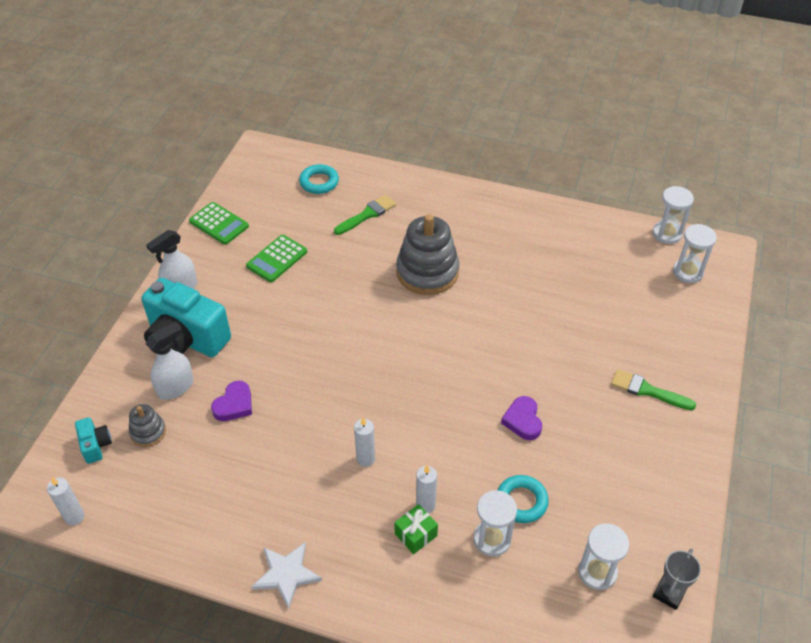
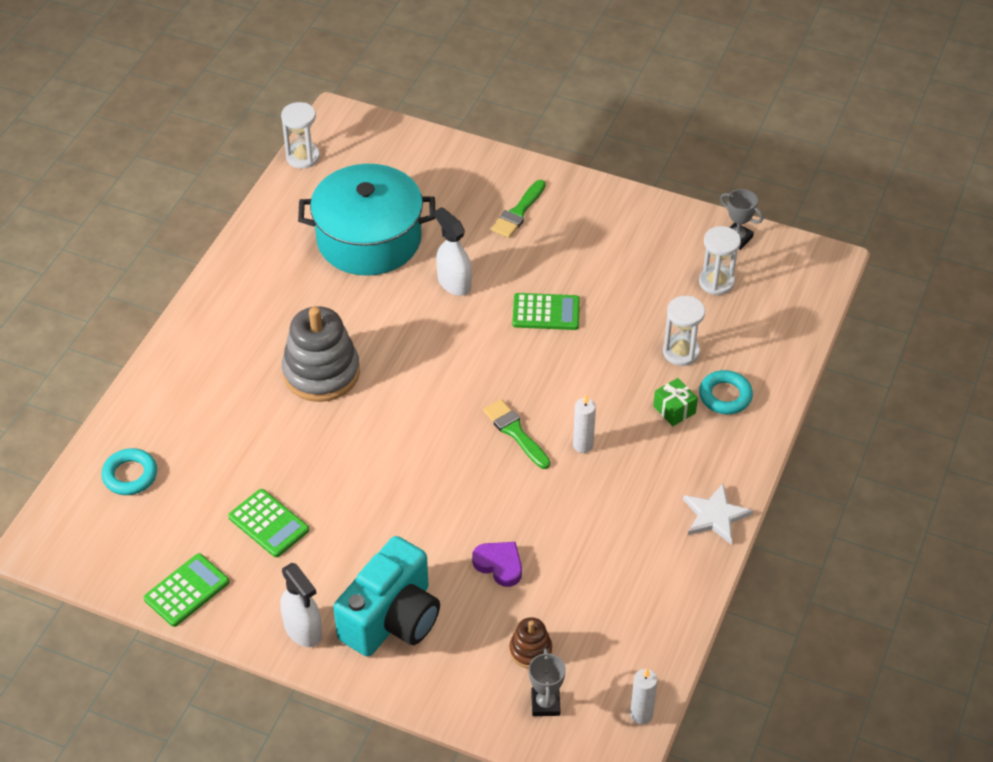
camera: 85 degrees left, 0 degrees up
(95, 445) = (545, 704): turquoise camera -> grey trophy
(148, 432) = (530, 650): grey stacking toy -> brown stacking toy
(176, 387) = (466, 626): white spray bottle -> white spray bottle (454, 283)
(367, 214) = (207, 425): green brush -> green brush (515, 432)
(425, 505) = (641, 399): white candle -> none
(521, 501) = (641, 325): turquoise ring -> turquoise ring (725, 396)
(523, 420) = (546, 312): purple heart -> green calculator
(582, 286) = (369, 239): none -> turquoise pot
(687, 272) = (364, 152): white hourglass -> none

